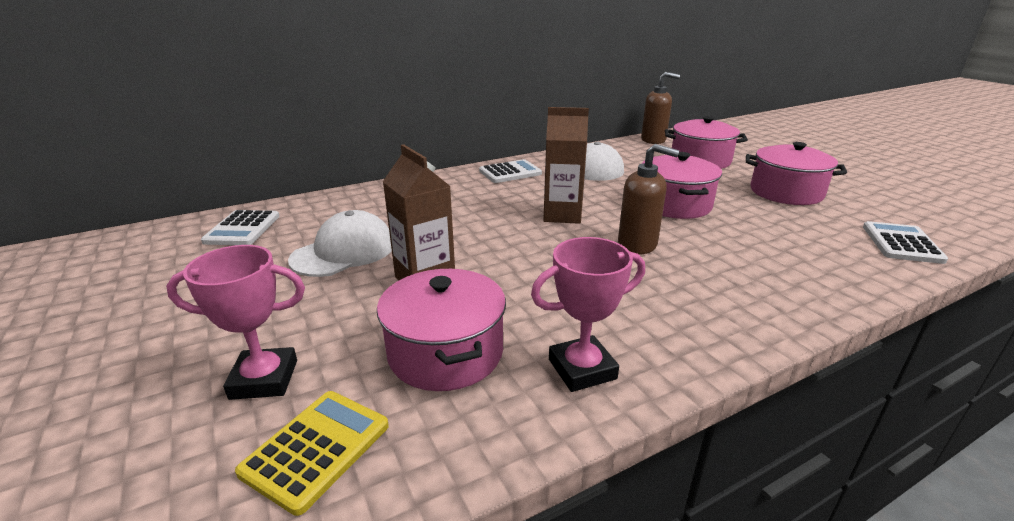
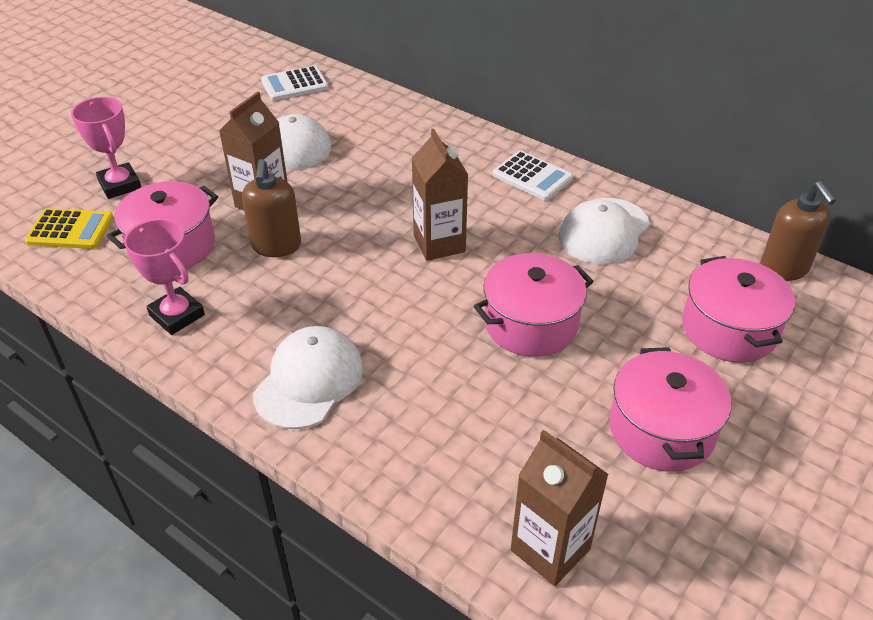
camera: 65 degrees right, 15 degrees up
(637, 245) = (400, 310): brown soap dispenser -> brown soap dispenser (276, 246)
(717, 302) = (309, 380): none -> white cap
(902, 243) = (550, 549): white calculator -> brown carton

